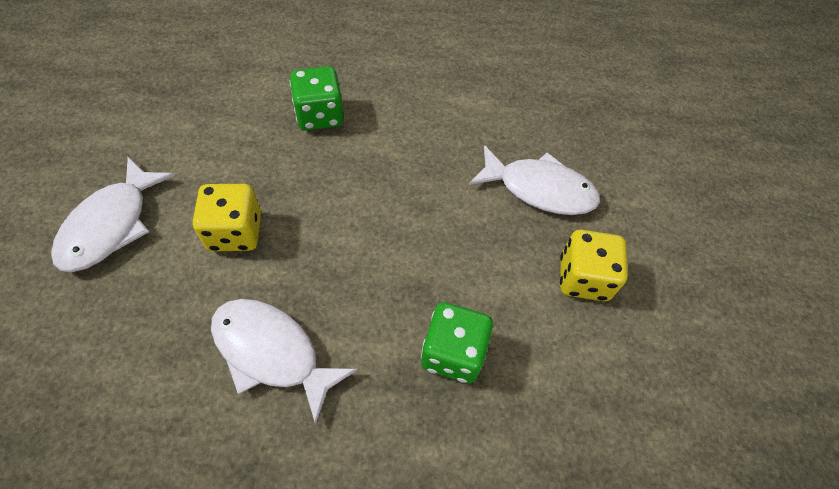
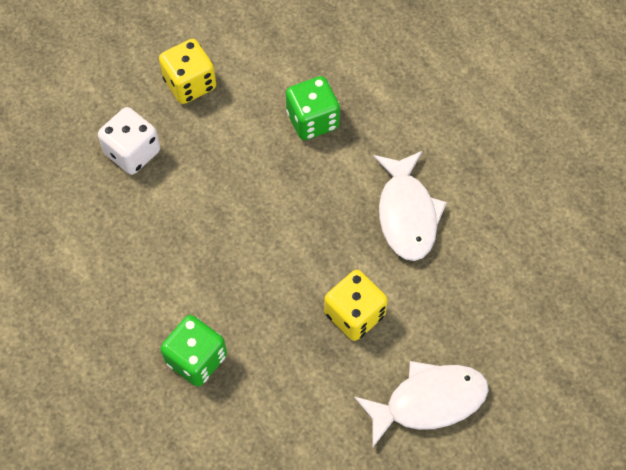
camera: 125 degrees left, 5 degrees up
(539, 189) = (132, 152): white fish -> white dice

